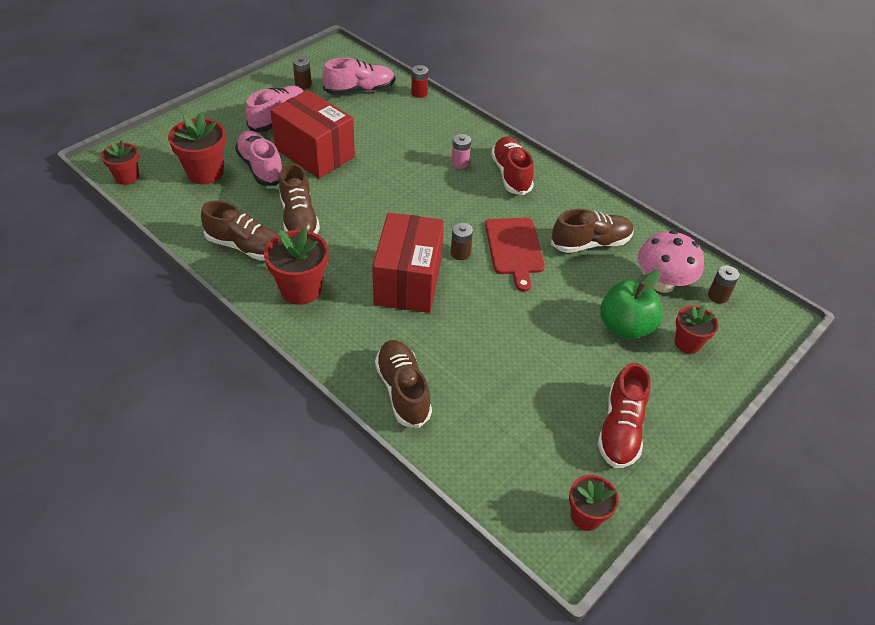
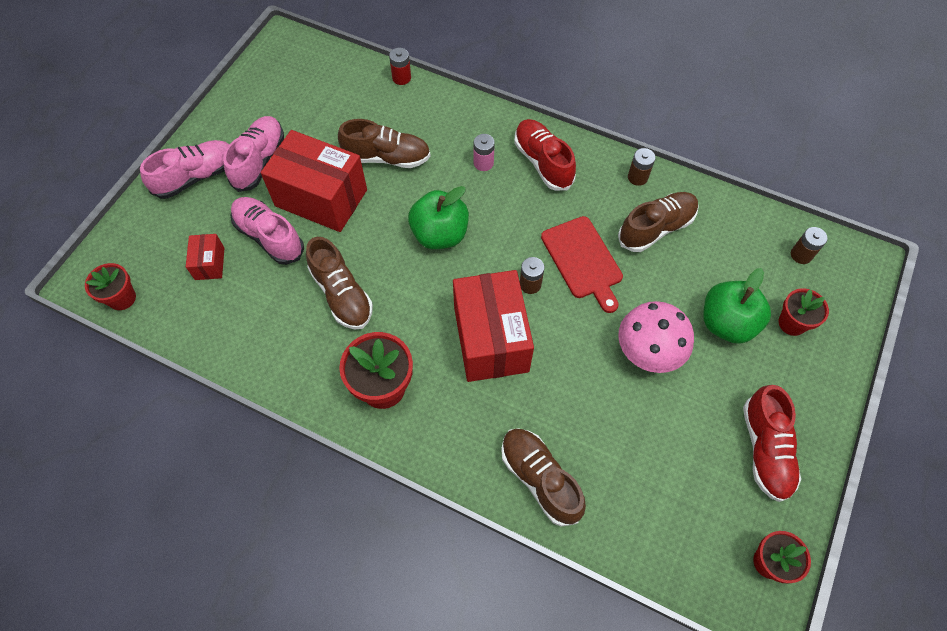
camera: 15 degrees left, 15 degrees up
(205, 172) = (209, 263): red flower pot -> red box
(246, 247) = (300, 351): brown shoe -> brown shoe (387, 157)
(303, 84) = (266, 103): brown battery -> brown battery (637, 177)
(360, 90) = (334, 93): pink shoe -> pink shoe (196, 176)
(400, 200) = (440, 234): none -> green apple
(662, 283) = (743, 257): pink mushroom -> pink mushroom (648, 352)

